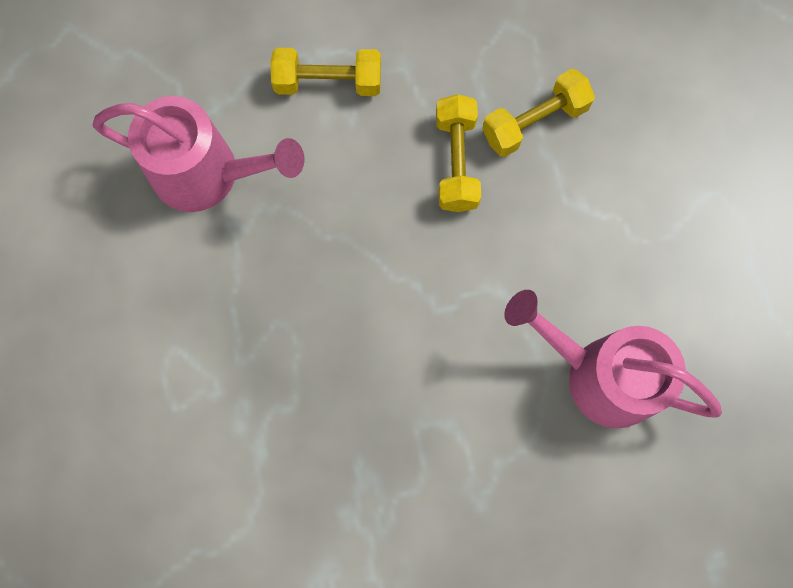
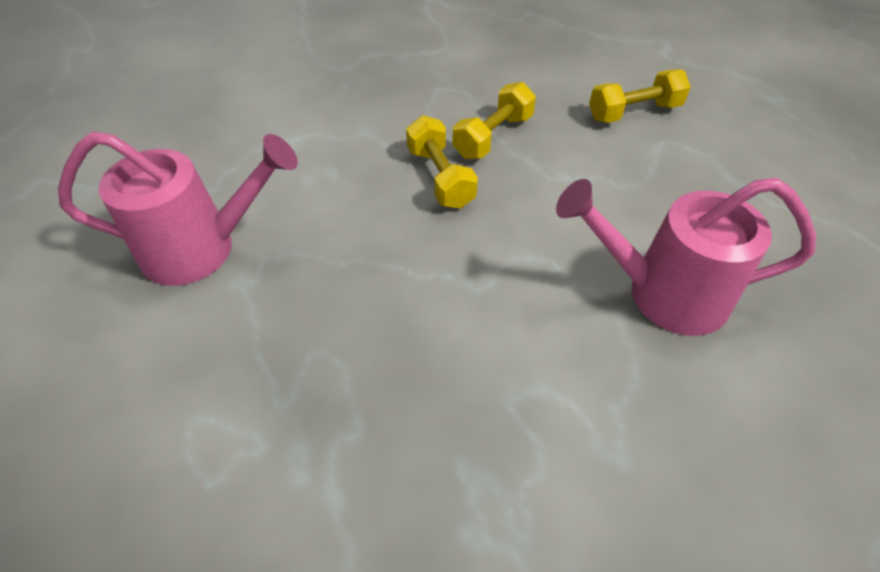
camera: 20 degrees left, 25 degrees down
(328, 82) = (302, 156): yellow dumbbell -> yellow dumbbell (634, 112)

